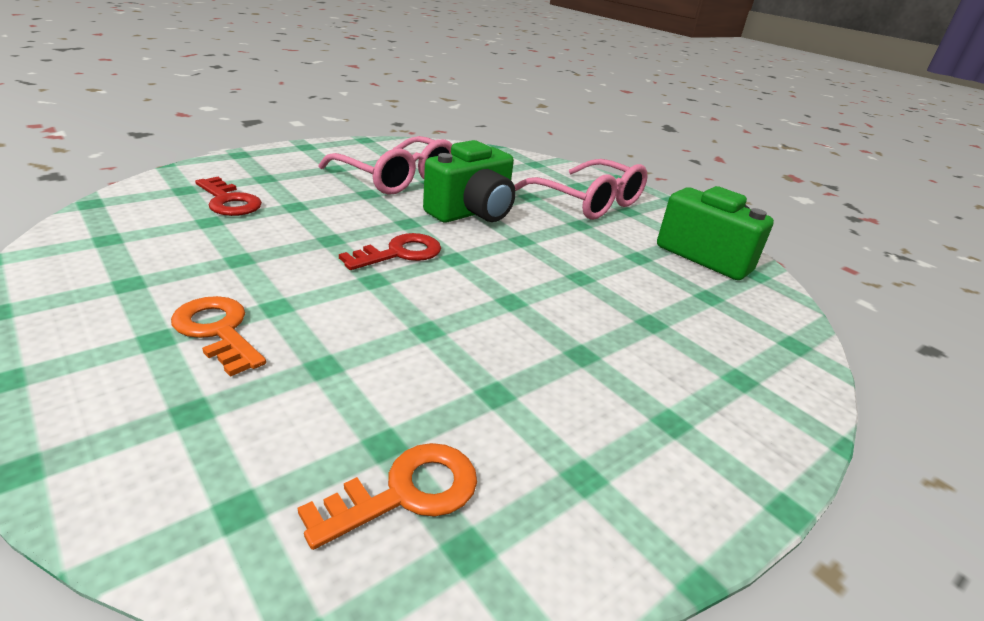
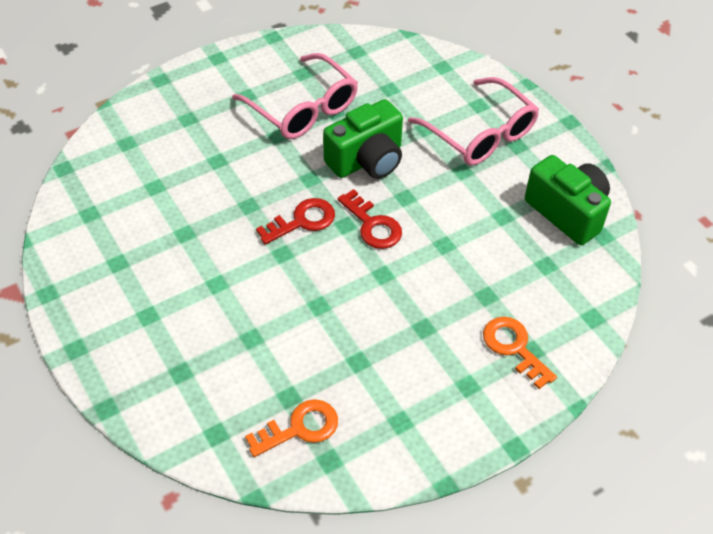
camera: 10 degrees right, 20 degrees up
(217, 331) = (183, 308): orange key -> orange key (514, 348)
(229, 201) = (165, 158): red key -> red key (372, 225)

